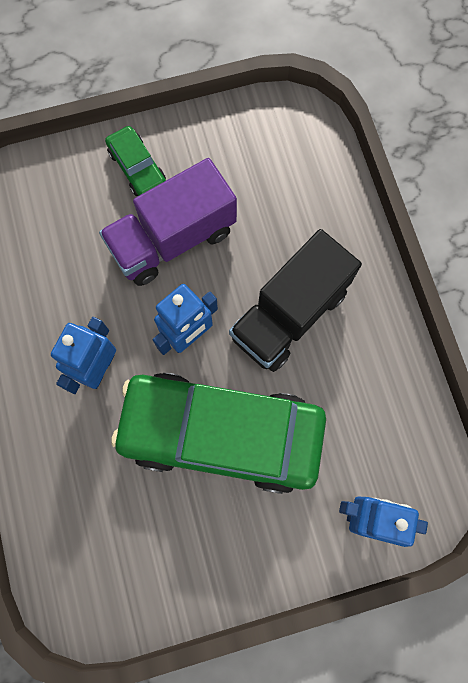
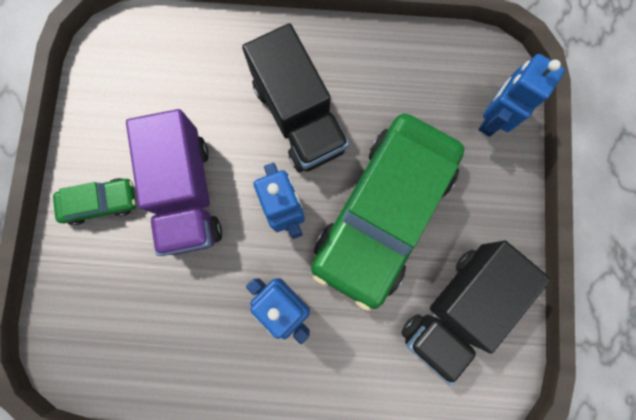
camera: 70 degrees left, 5 degrees up
(149, 543) = (456, 307): none -> black truck

